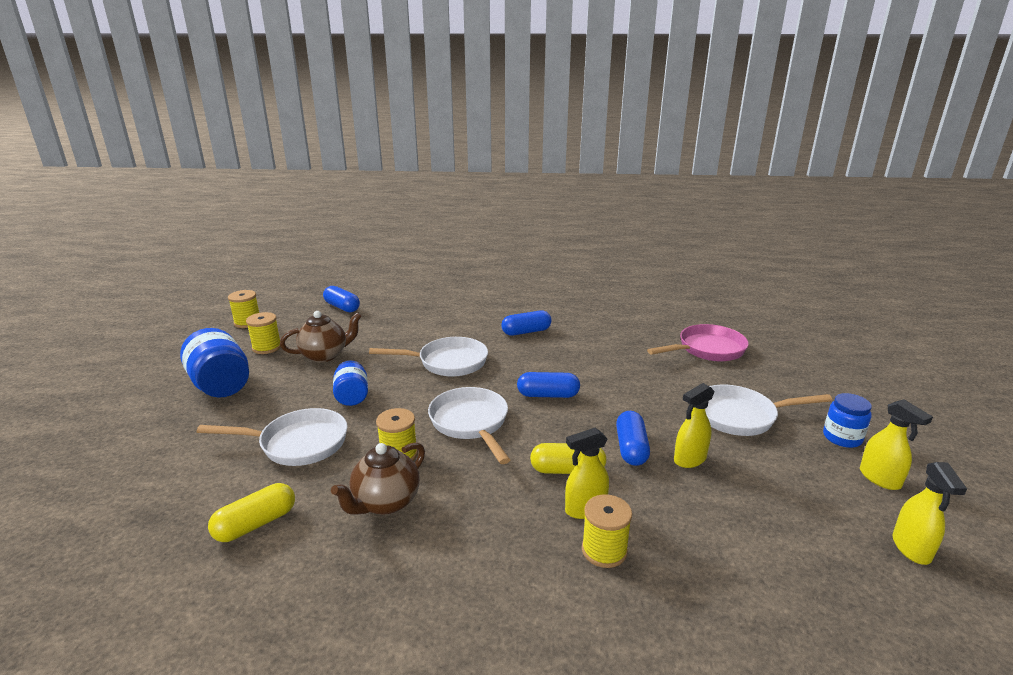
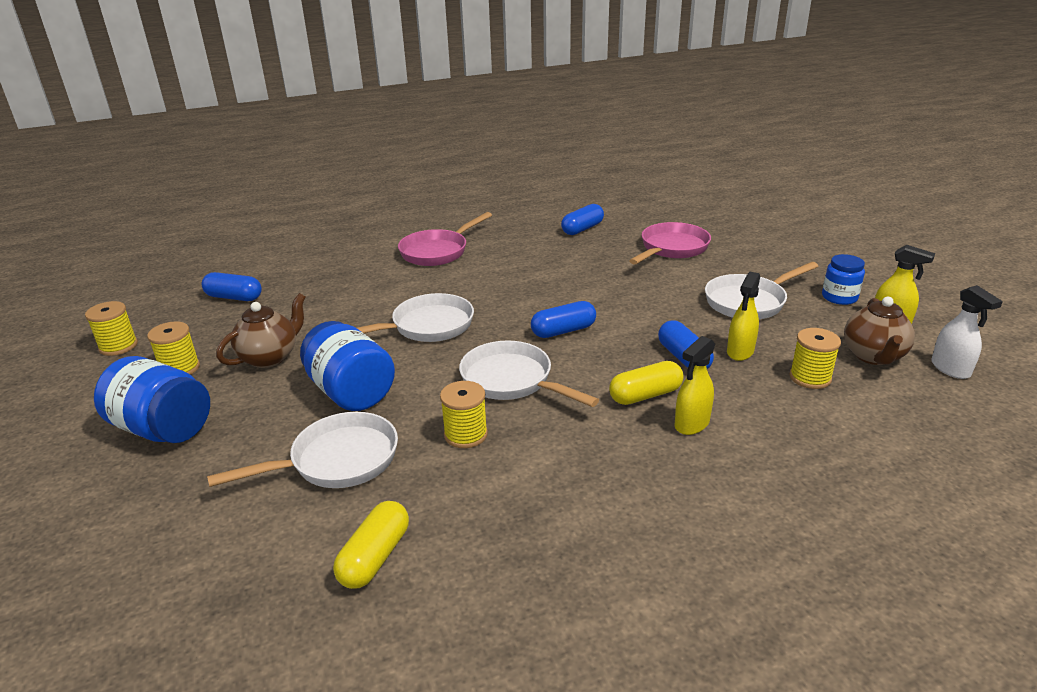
camera: 25 degrees left, 5 degrees up
(352, 396) = (351, 392): blue jar -> blue jar, size x1.66
(385, 503) = (498, 485): brown teapot -> brown teapot (873, 356)
(508, 307) = (438, 251): none -> pink pan
(526, 332) = (482, 273): blue capsule -> blue capsule (582, 229)
(604, 550) = (738, 453): yellow spool -> yellow spool (810, 378)
(911, 548) = (950, 369): yellow spray bottle -> white spray bottle

